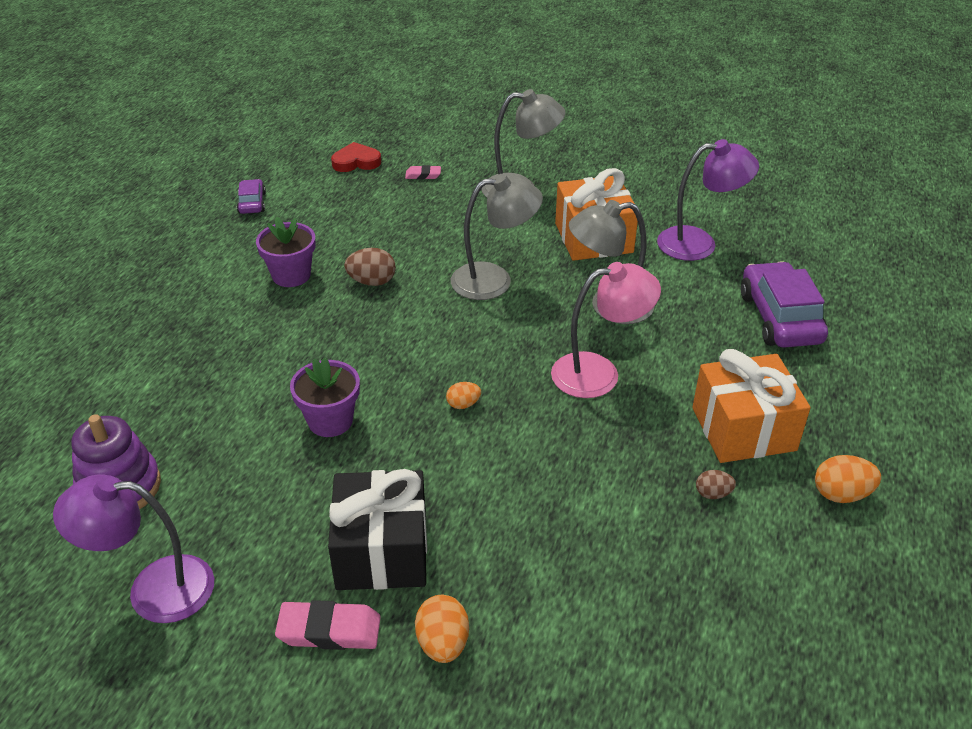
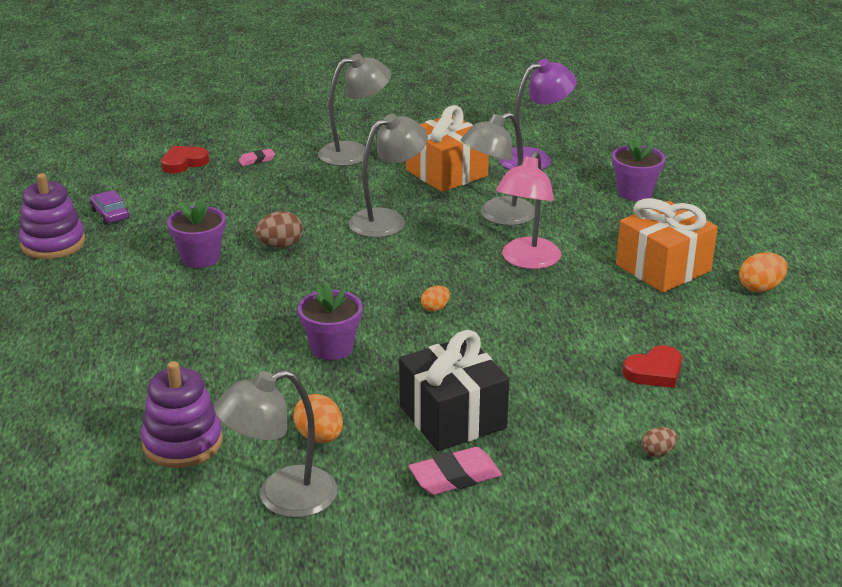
camera: 25 degrees left, 10 degrees down
(154, 589) = (282, 497): purple lamp -> grey lamp
(183, 222) = (53, 243): none -> purple stacking toy
(443, 643) = (550, 457): orange egg -> orange egg (319, 437)
(599, 373) = (527, 261): pink lamp -> pink lamp turned 150 degrees clockwise
(636, 569) = (654, 372): none -> red heart
(713, 494) = (672, 312): brown egg -> brown egg (657, 452)
(780, 318) = (634, 192): purple car -> purple flower pot

